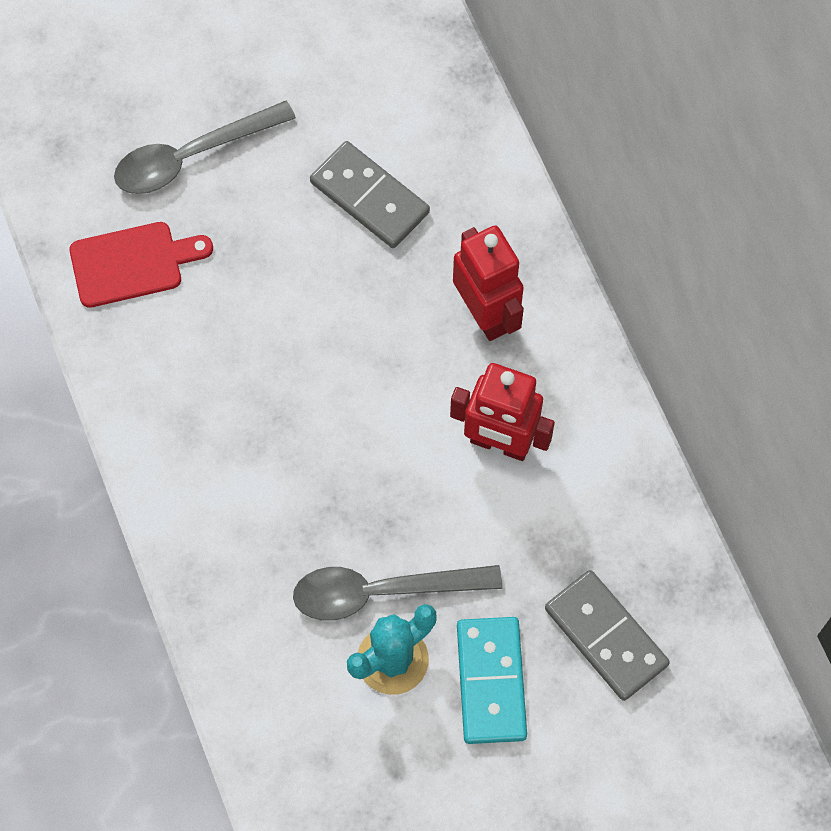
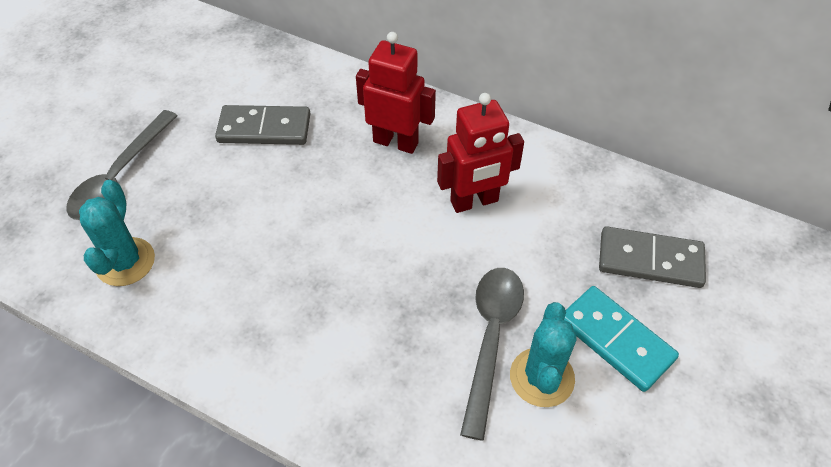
camera: 40 degrees left, 15 degrees down
(132, 263) = (125, 262): red cutting board -> turquoise cactus
(382, 592) = (491, 339): grey spoon -> grey spoon turned 150 degrees clockwise

